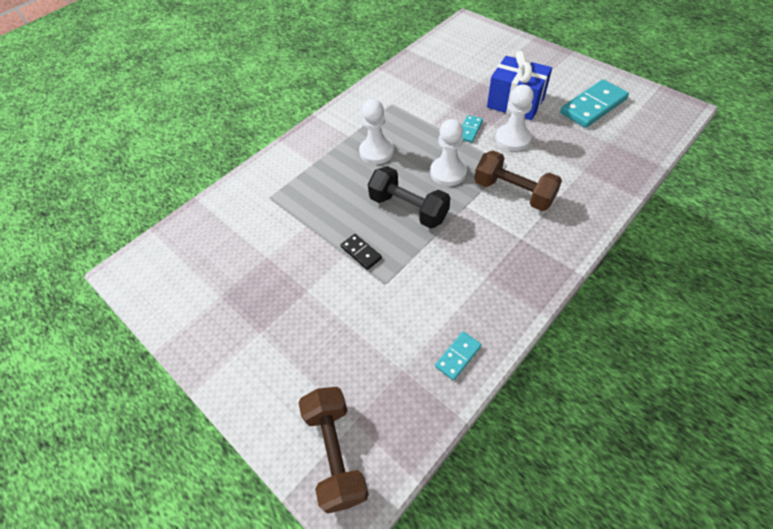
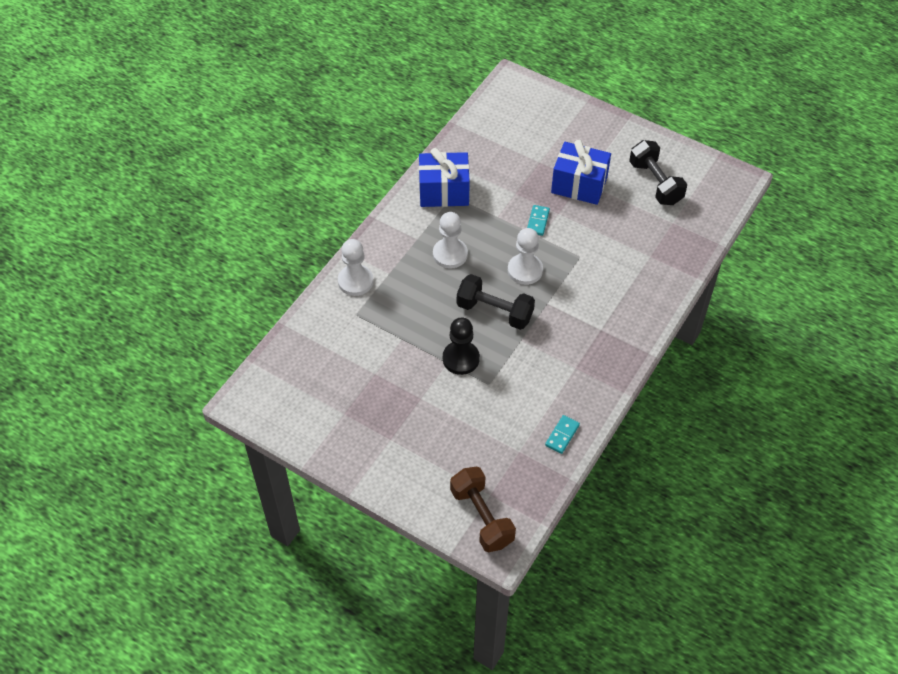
camera: 15 degrees left, 0 degrees up
(361, 252) = (461, 359): black domino -> black pawn
(385, 100) = (444, 191): none -> blue gift
(512, 139) = (581, 227): white pawn -> white pawn (355, 281)
(513, 192) = (589, 285): brown dumbbell -> none
(593, 106) = (655, 183): turquoise domino -> black dumbbell

